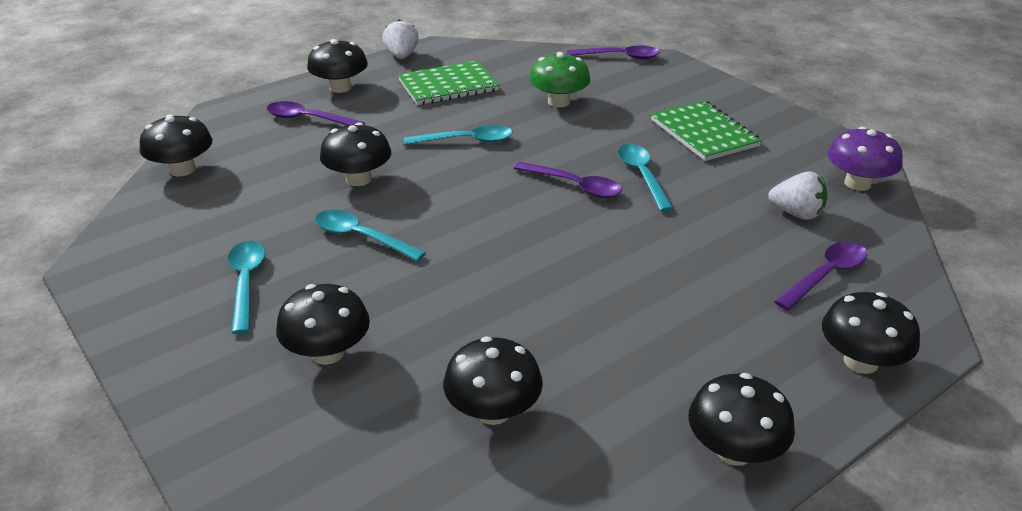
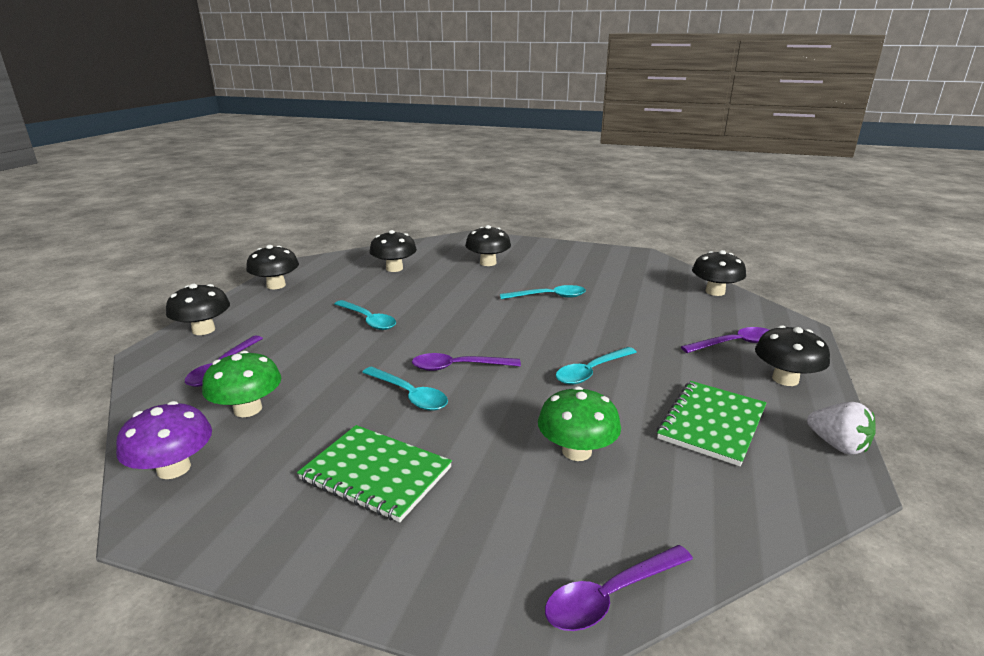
camera: 145 degrees right, 10 degrees down
(246, 283) = (566, 268): turquoise spoon -> turquoise spoon (368, 320)
(358, 179) = (610, 320): black mushroom -> none
(796, 213) = (248, 409): white strawberry -> green mushroom

